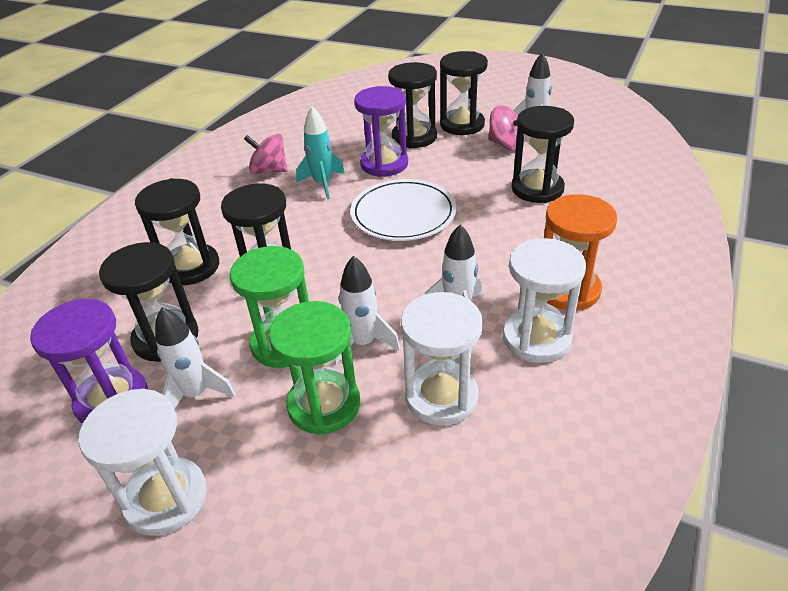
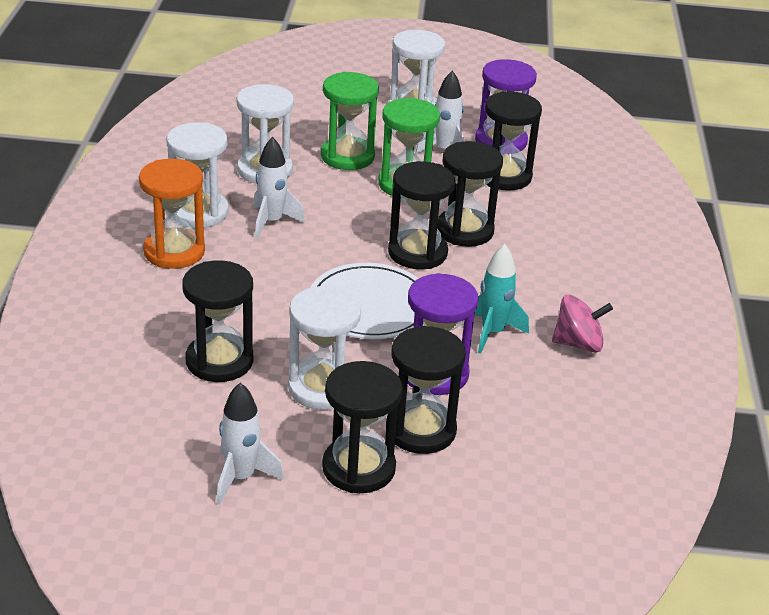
camera: 155 degrees right, 5 degrees down
(190, 267) = (545, 226): black hourglass -> black hourglass (417, 253)
(363, 343) = (341, 192): white rocket -> none
(467, 165) = (322, 388): none -> white hourglass
(506, 145) = (277, 433): pink spinning top -> none

